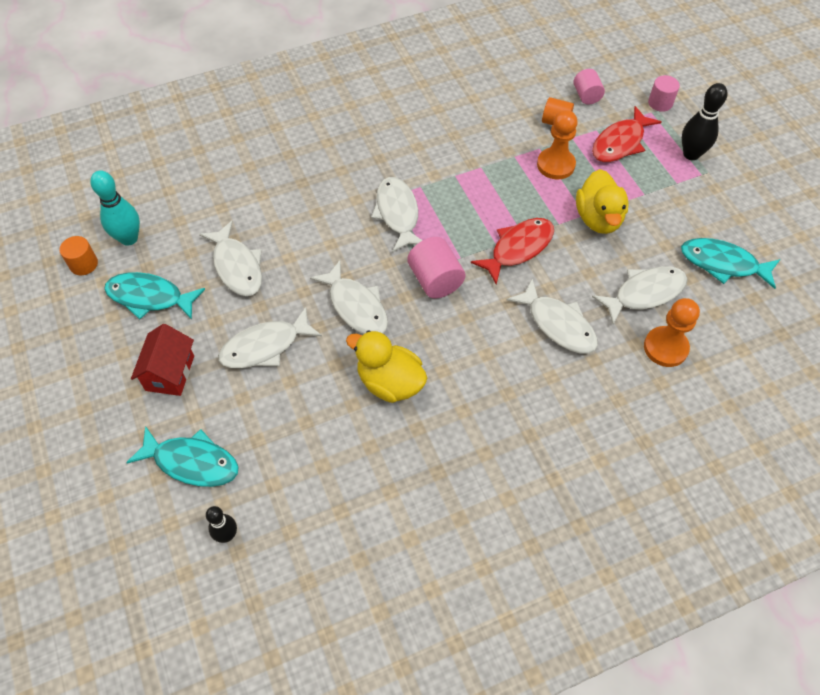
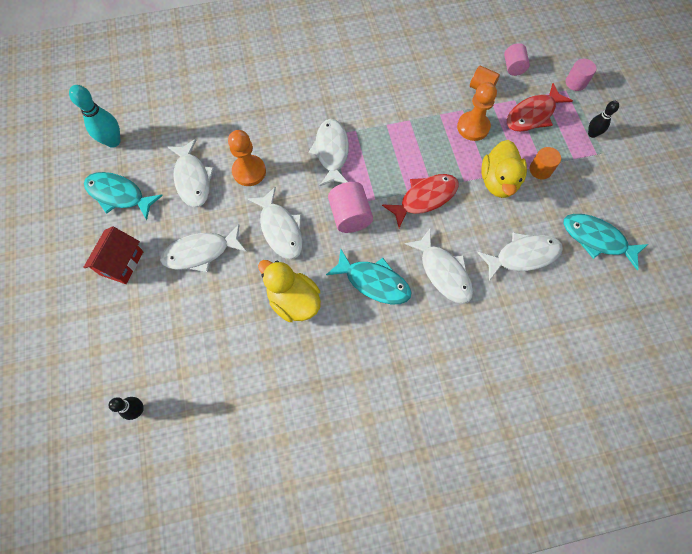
camera: 10 degrees right, 10 degrees up
(84, 264) = (74, 158): orange cylinder -> orange cylinder (540, 170)
(192, 462) = (123, 342): turquoise fish -> turquoise fish (374, 282)
(665, 348) = (530, 308): orange pawn -> orange pawn (249, 171)
(691, 154) = (592, 134): black bowling pin -> black bowling pin, size x0.62

